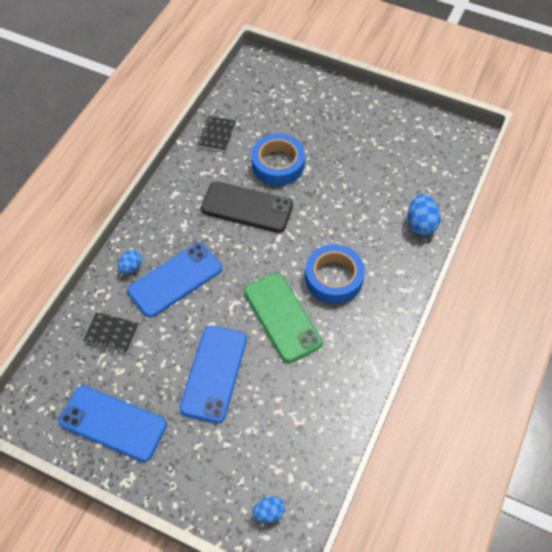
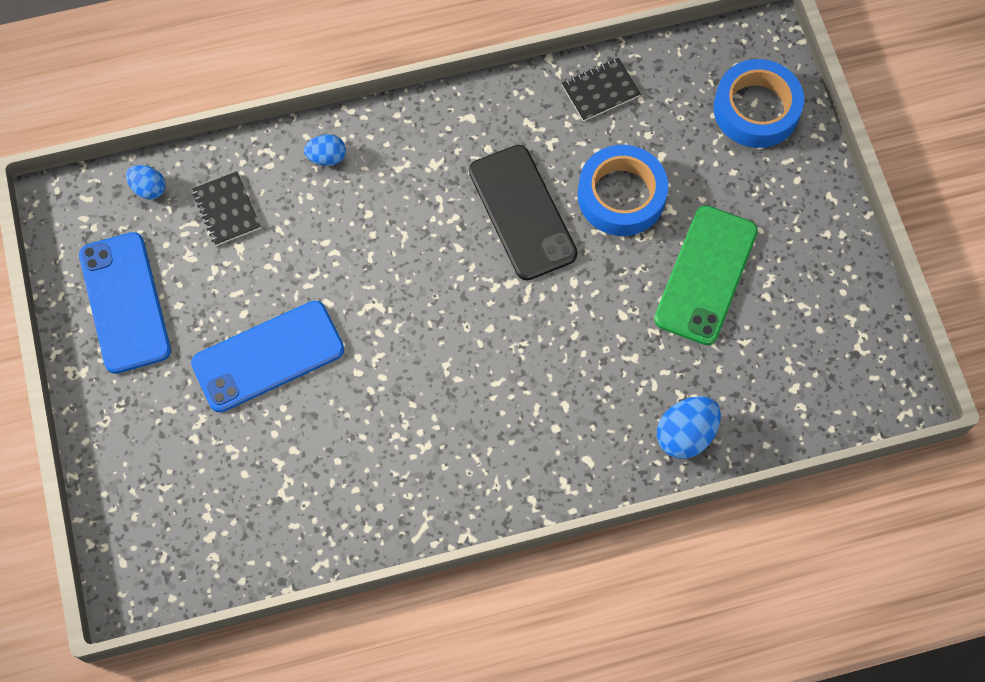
camera: 50 degrees right, 10 degrees up
(175, 280) = (351, 217): blue phone -> none
(269, 512) = (152, 544): blue egg -> blue egg (149, 188)
(282, 317) = (403, 372): green phone -> green phone (705, 275)
(334, 278) = (509, 389): blue tape -> blue tape (756, 109)

